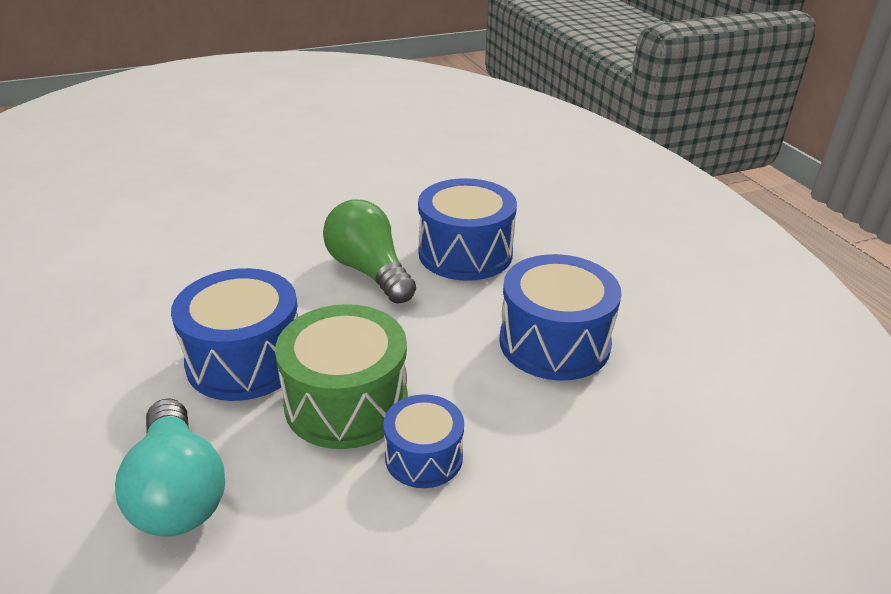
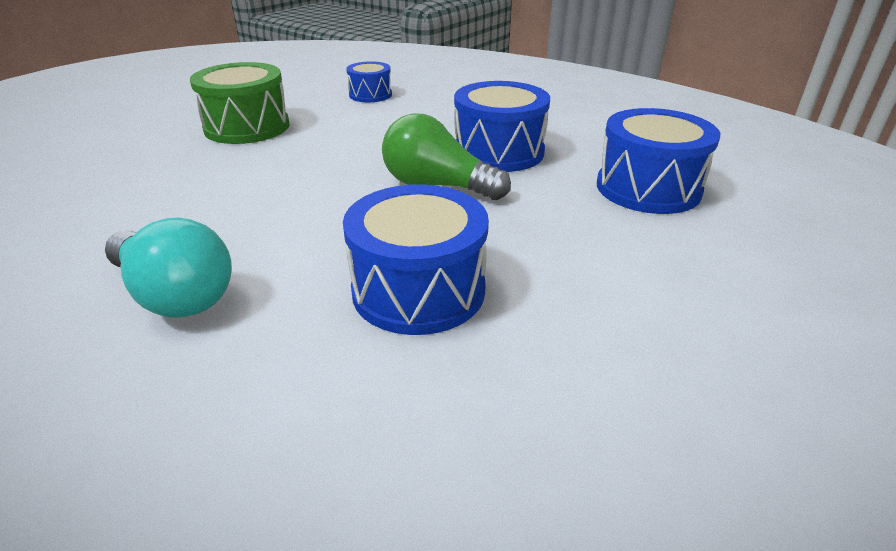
camera: 30 degrees left, 0 degrees up
(178, 491) = (511, 431): turquoise light bulb -> turquoise light bulb (175, 294)
(346, 402) = (558, 287): green drum -> green drum (247, 127)
(424, 457) = (676, 300): blue drum -> blue drum (370, 95)

